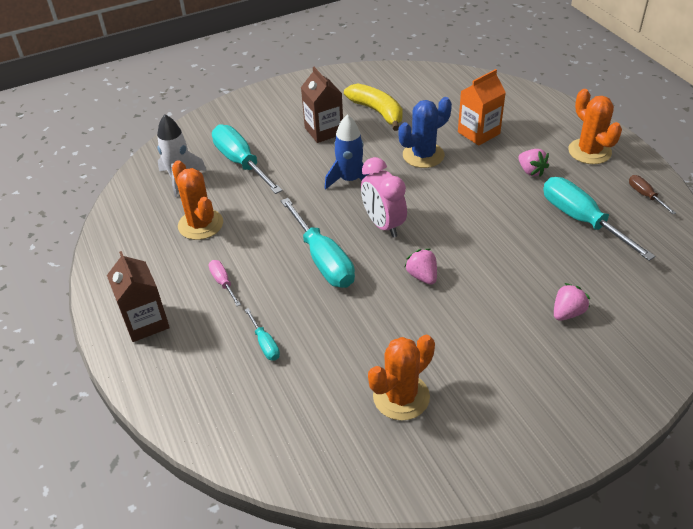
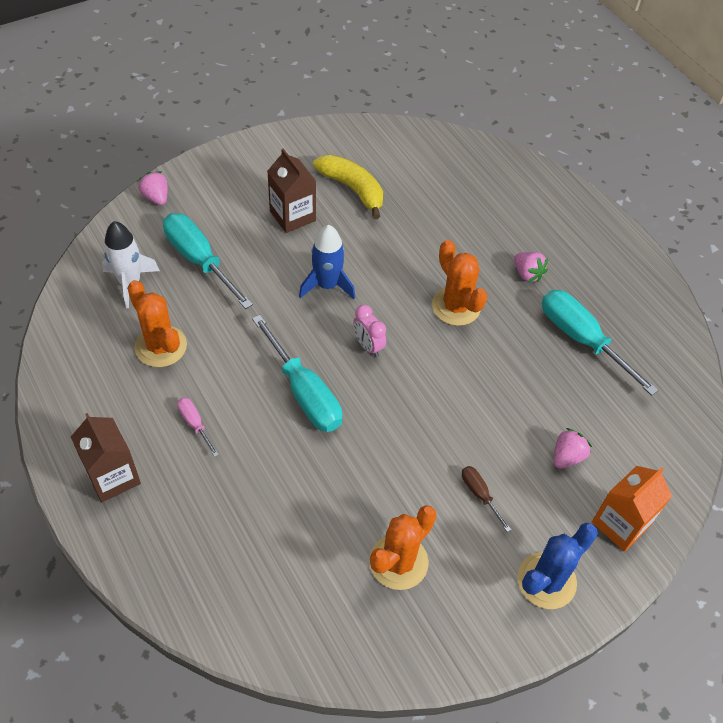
camera: 10 degrees left, 10 degrees up
(265, 344) = (249, 501): turquoise screwdriver -> none
(383, 225) = (368, 346): pink clock -> pink clock, size x0.63
(422, 276) = (414, 413): pink strawberry -> pink strawberry (156, 197)
(423, 155) = (408, 251): blue cactus -> blue cactus (546, 581)
(478, 133) = (469, 221): orange carton -> orange carton (620, 524)
(589, 151) = (590, 248): orange cactus -> orange cactus (456, 306)
(645, 195) = (648, 307): brown screwdriver -> brown screwdriver (479, 494)

